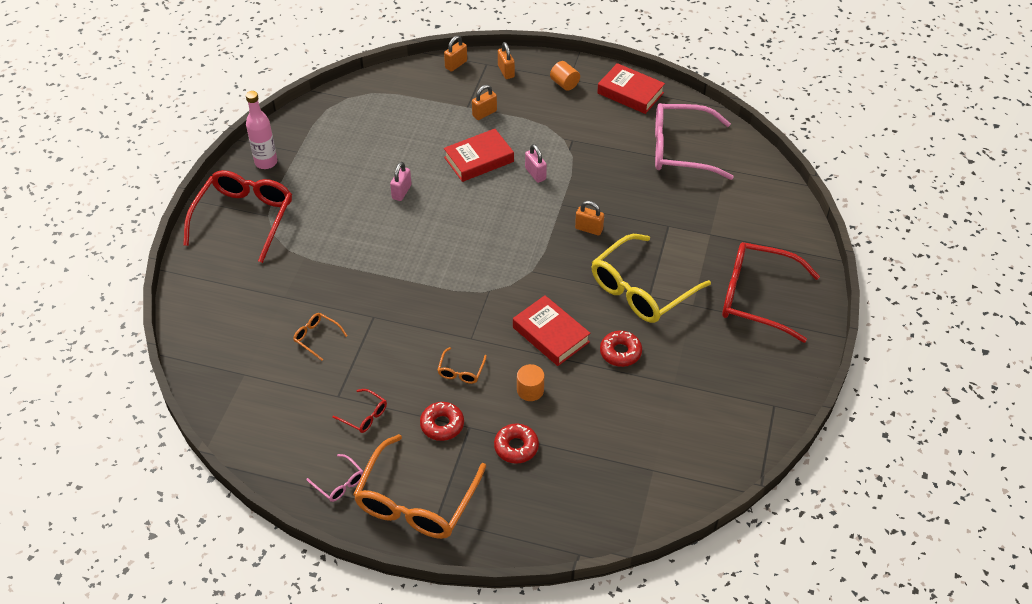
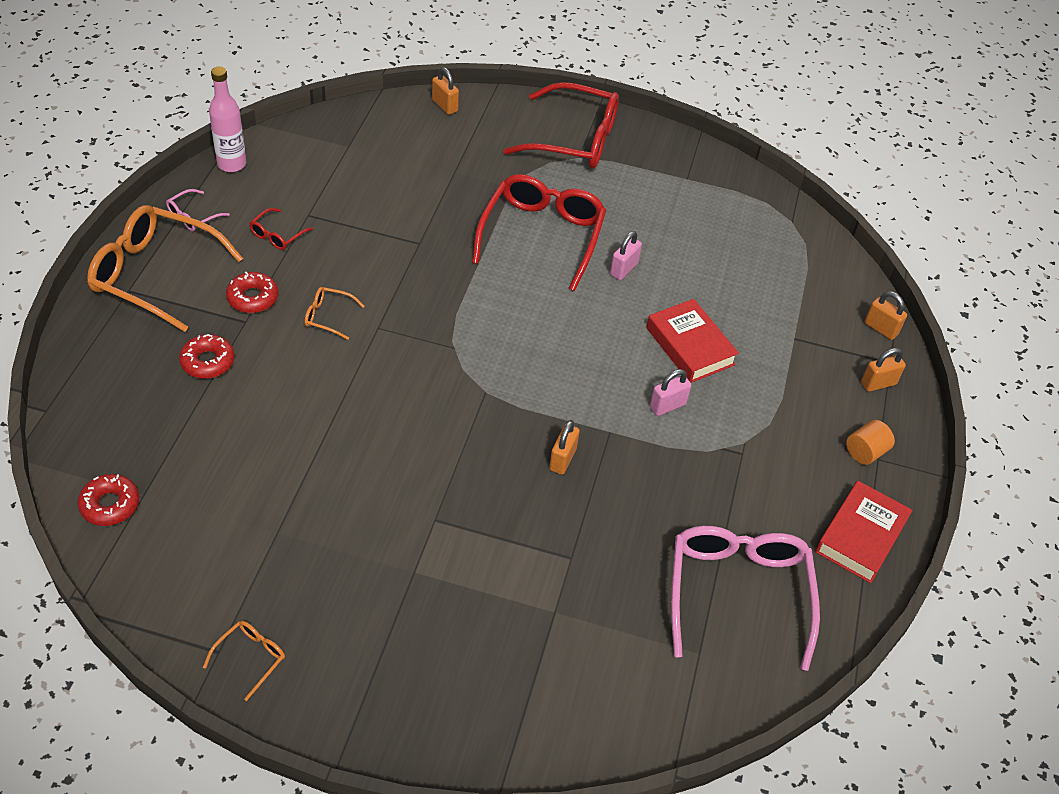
camera: 85 degrees right, 0 degrees up
(266, 162) = (665, 154): pink bottle -> pink bottle (232, 164)
(316, 337) = (392, 198): orange glasses -> orange glasses (250, 658)
(401, 192) = (623, 269): pink padlock -> pink padlock turned 75 degrees counterclockwise
(484, 113) = (783, 356): orange padlock -> orange padlock (444, 106)
(530, 390) = (289, 379): orange cylinder -> none
(551, 335) = (375, 405): red book -> none
(620, 352) = (337, 476): red donut -> red donut (110, 505)
(641, 289) = (446, 511): yellow glasses -> none
(757, 297) = (423, 659): red glasses -> red glasses (542, 236)

